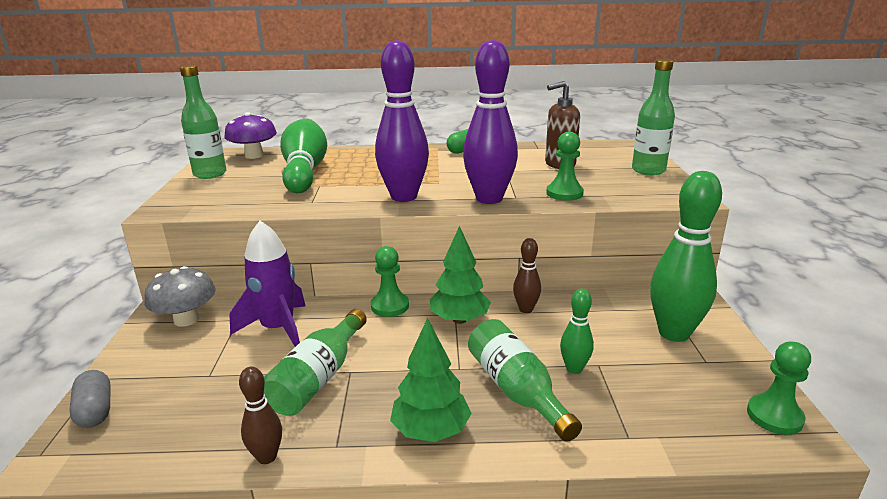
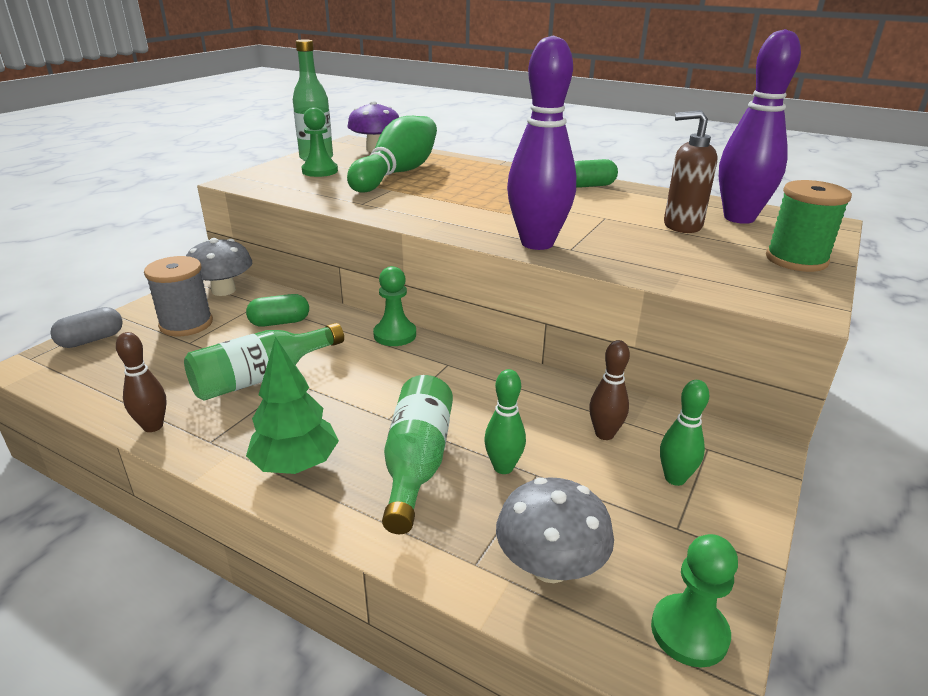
camera: 30 degrees right, 5 degrees up
(95, 410) = (91, 340): grey capsule -> grey capsule turned 45 degrees clockwise
(185, 360) = (186, 324): none -> grey spool
(278, 329) = (280, 322): purple rocket -> green capsule
(404, 197) = (452, 219): purple bowling pin -> purple bowling pin (739, 218)
(459, 320) = (444, 371): green tree -> none
(526, 309) = (526, 386): brown bowling pin -> brown bowling pin (604, 434)
(564, 193) = (635, 259): green pawn -> green pawn (320, 171)
(648, 170) = (796, 260): green bottle -> green spool
(670, 416) = (550, 566): none -> grey mushroom
(674, 333) = (675, 478): green bowling pin -> green bowling pin, size x0.50

